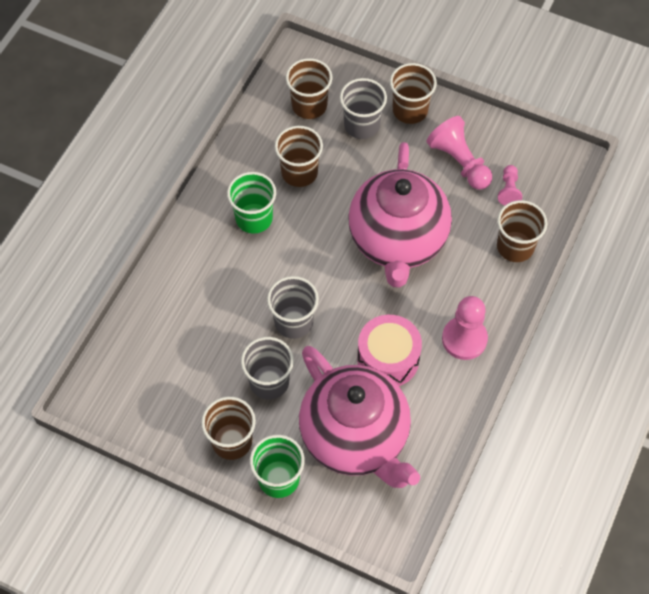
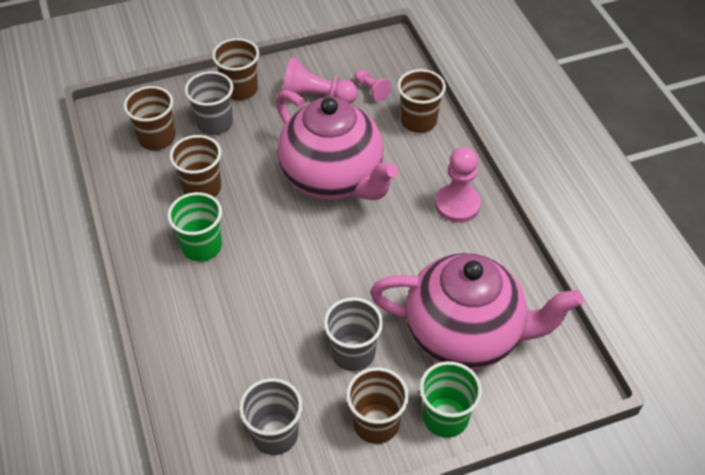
camera: 45 degrees left, 10 degrees down
(294, 322) = (321, 294): grey cup -> grey cup (275, 434)
(388, 359) = (421, 261): pink drum -> none

